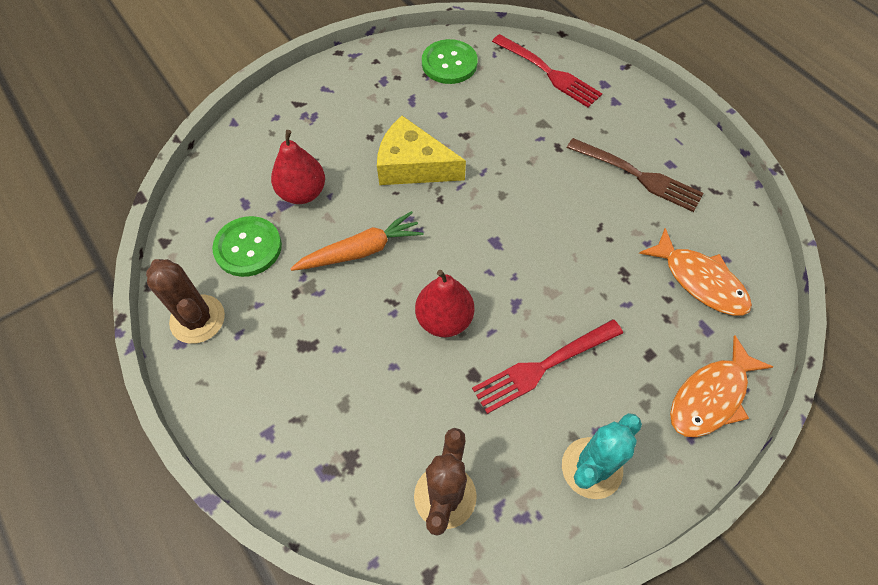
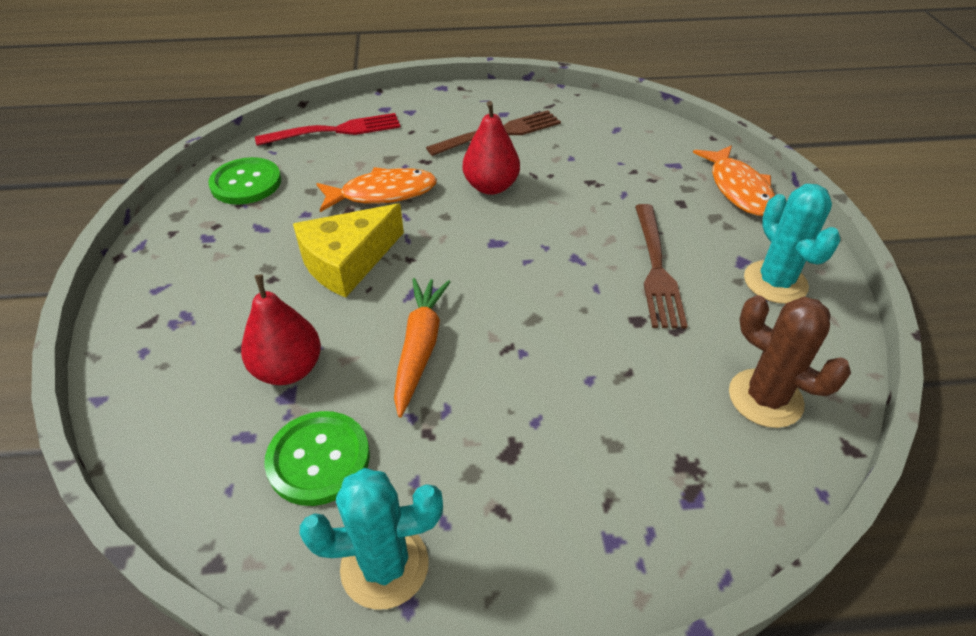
camera: 60 degrees left, 15 degrees down
(197, 319) = (384, 565): brown cactus -> turquoise cactus
(444, 319) = (559, 315): red pear -> red pear (491, 187)
(543, 366) = (656, 269): red fork -> brown fork
(699, 280) = (628, 148): orange fish -> orange fish (382, 194)

